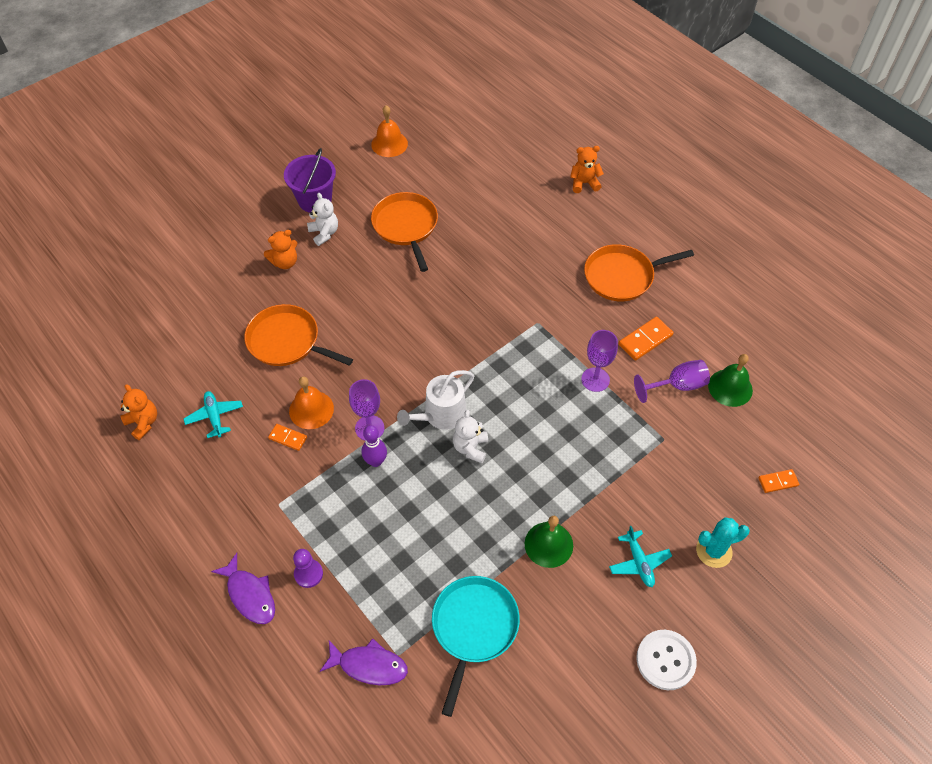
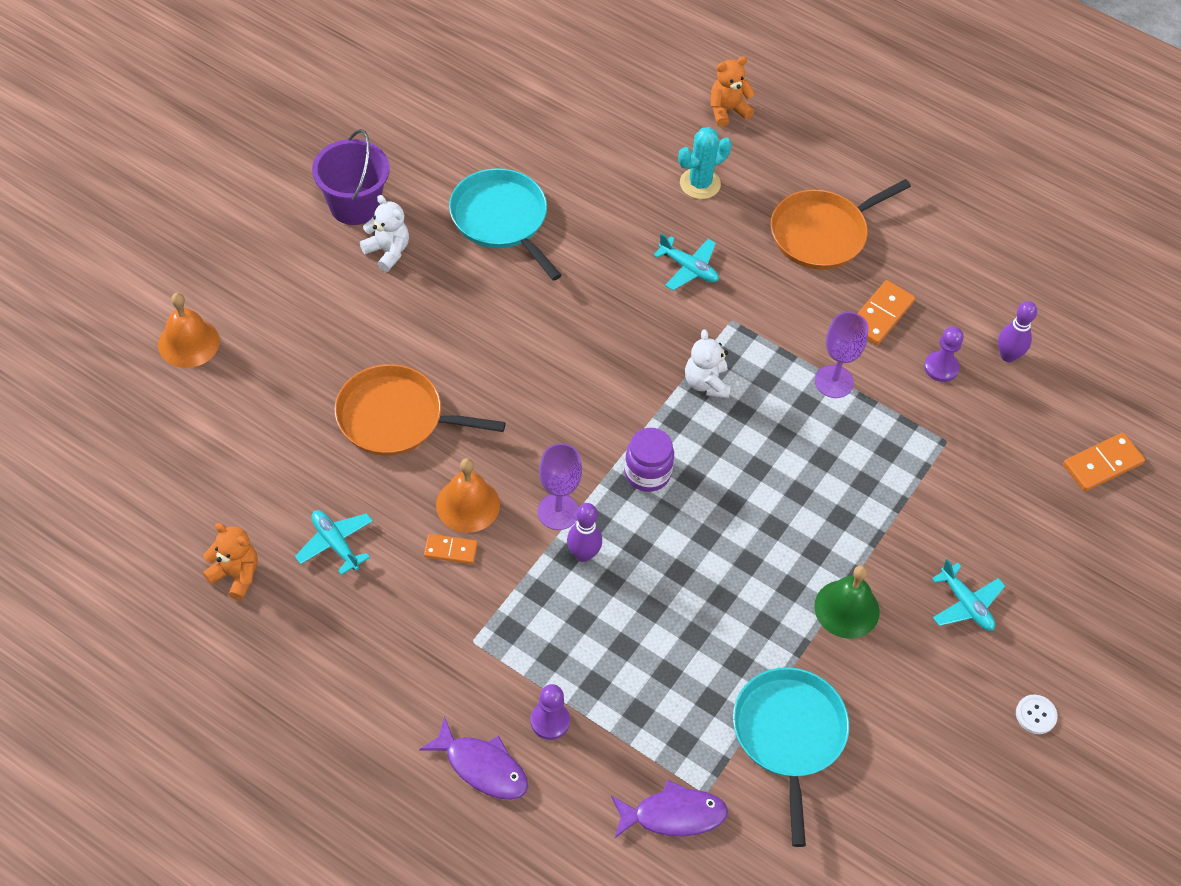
camera: 20 degrees left, 0 degrees up
(285, 262) = (347, 305): orange teddy bear -> none
(389, 144) = (431, 101): orange bell -> orange bell (188, 342)
(406, 226) = (501, 219): orange pan -> turquoise pan
(440, 415) = (647, 473): white watering can -> purple jar
(470, 448) = (703, 508): white teddy bear -> white teddy bear (706, 383)
(520, 282) = (688, 268): none -> turquoise plane
(665, 660) = (1035, 715): white button -> white button, size x0.54
(677, 386) = (941, 367): purple goblet -> purple pawn
(714, 551) = (1051, 568): turquoise cactus -> turquoise cactus (700, 184)
(730, 387) = (1008, 356): green bell -> purple bowling pin
(778, 482) = (1102, 464): orange domino -> orange domino, size x1.58

